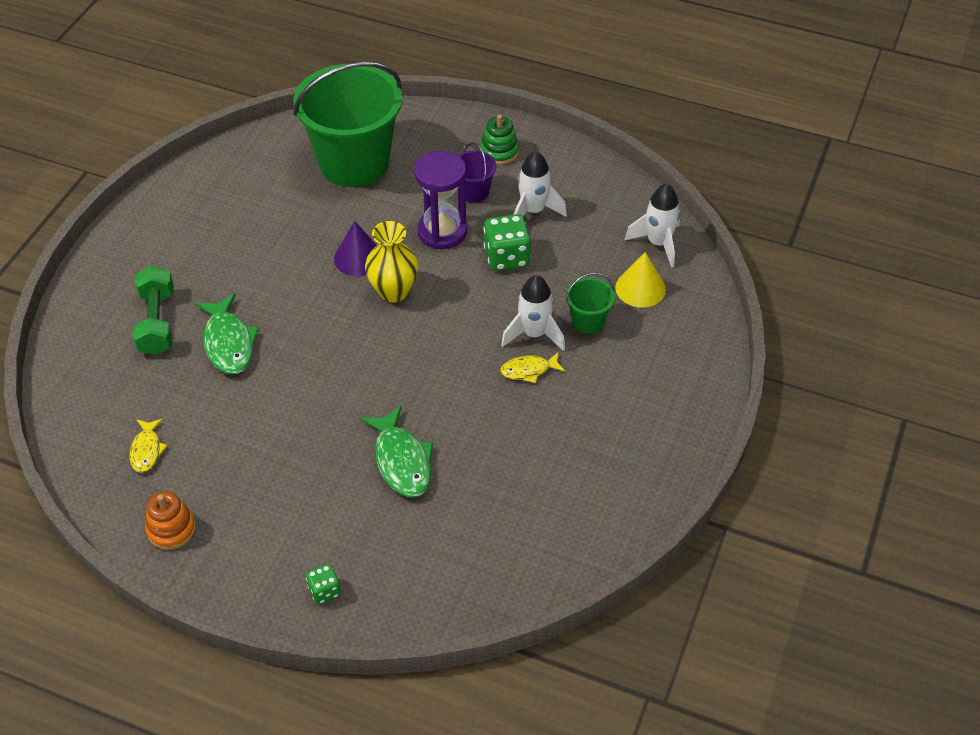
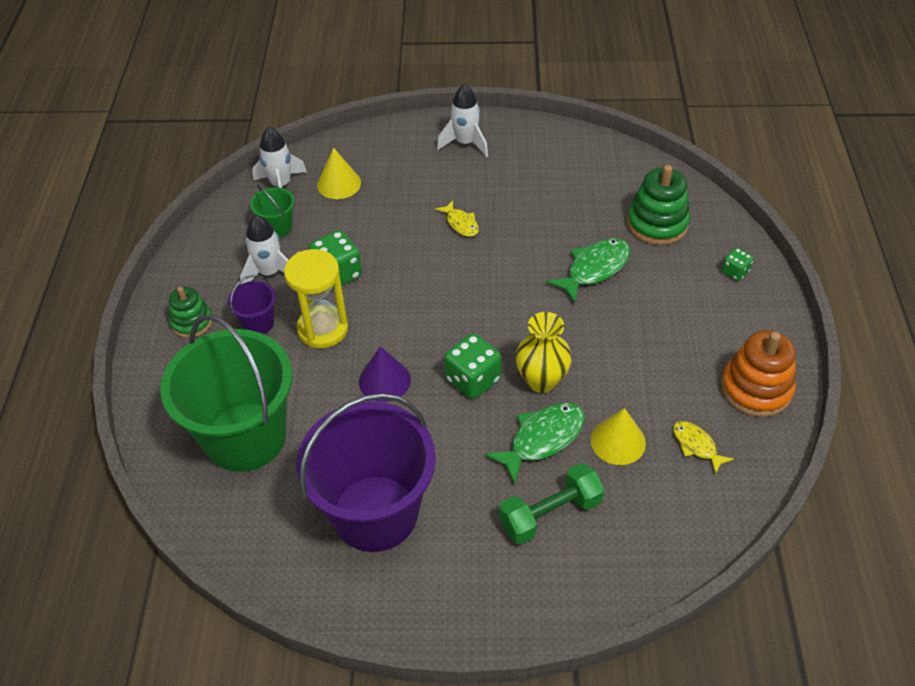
camera: 110 degrees left, 0 degrees up
(147, 450) = (696, 445): yellow fish -> yellow fish turned 105 degrees counterclockwise
(171, 529) = (756, 389): orange stacking toy -> orange stacking toy, size x1.58
(190, 394) = (618, 441): none -> yellow cone
(233, 220) = (375, 513): none -> purple bucket
(321, 316) = (473, 379): none -> green dice
(393, 291) = (415, 338): yellow vase -> yellow vase (541, 380)
(437, 549) = (657, 224): none -> green stacking toy
(442, 232) = (323, 329): purple hourglass -> yellow hourglass
(534, 334) = (420, 231): white rocket -> white rocket (465, 143)
(588, 321) = (390, 204): green bucket -> green bucket (277, 227)

